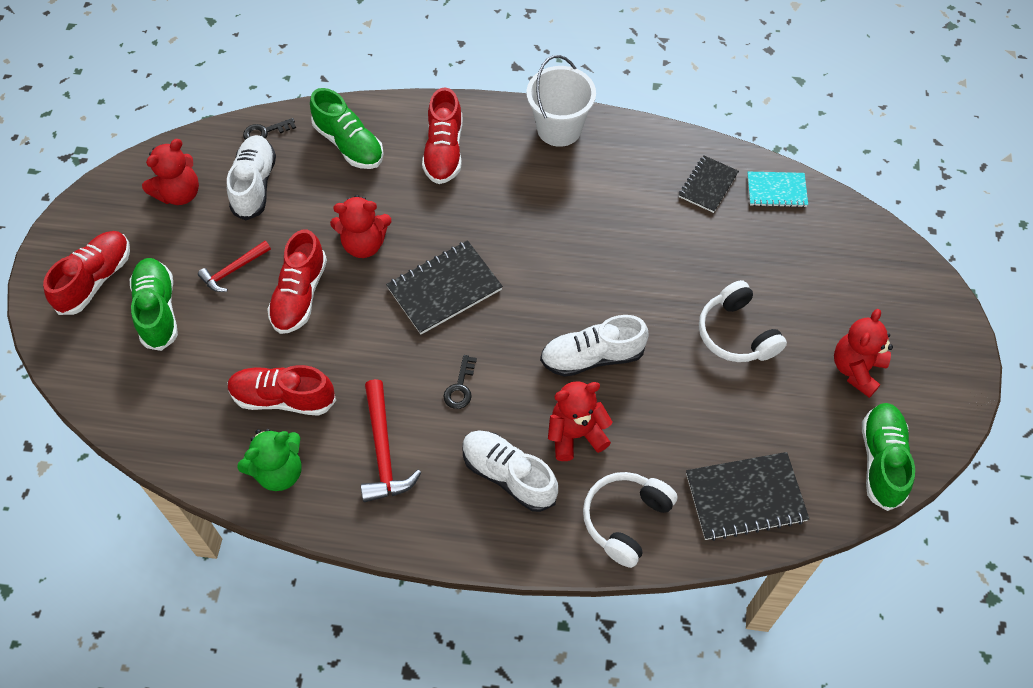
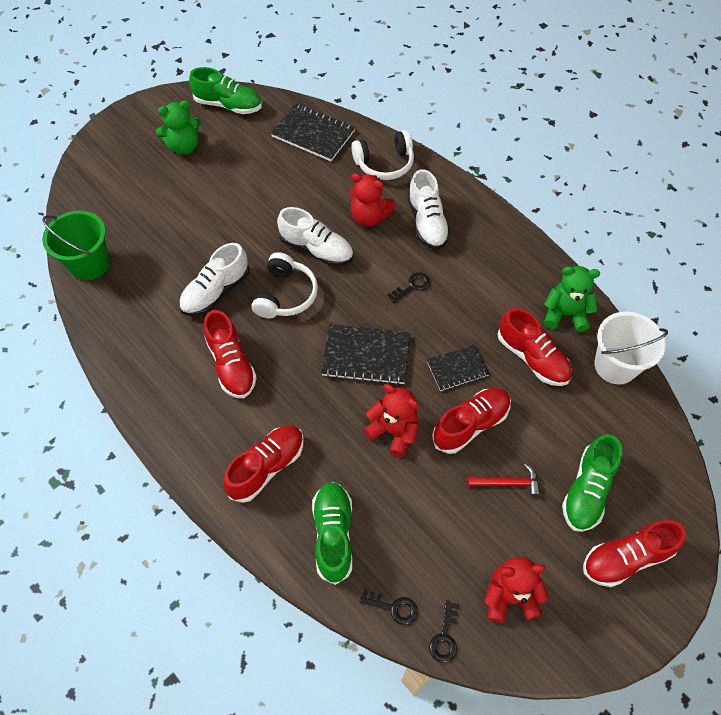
camera: 140 degrees left, 0 degrees up
(213, 140) = (444, 637): none -> black key
(254, 185) = (440, 554): white shoe -> white shoe (216, 291)
(383, 451) = (490, 282): red hammer -> none
(554, 200) = (231, 364): none -> red shoe
(559, 129) = (166, 419): white bucket -> white bucket (615, 365)
(708, 185) = (124, 299): black notebook -> black notebook (457, 368)
(736, 333) = (221, 205): white headphones -> white headphones (285, 295)
(776, 190) = (89, 264): turquoise notebook -> green bucket
(856, 369) = (184, 146): red teddy bear -> green teddy bear
(881, 461) = (228, 105): green shoe -> green shoe turned 120 degrees counterclockwise

